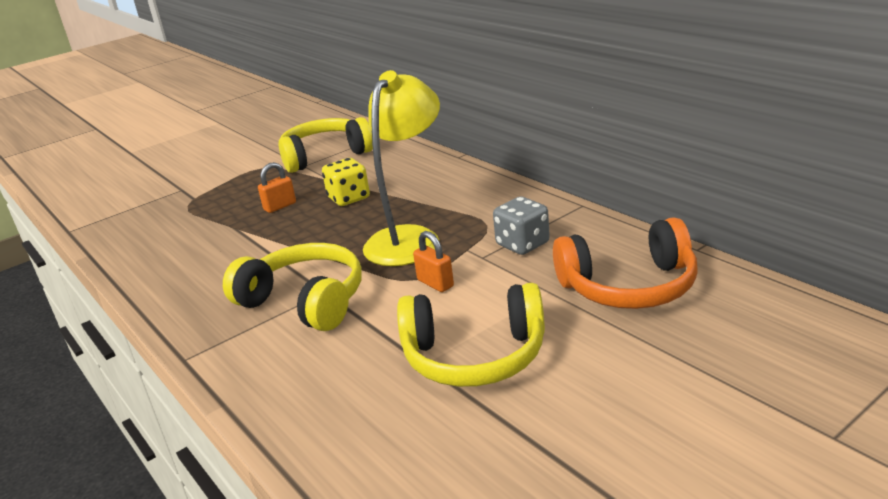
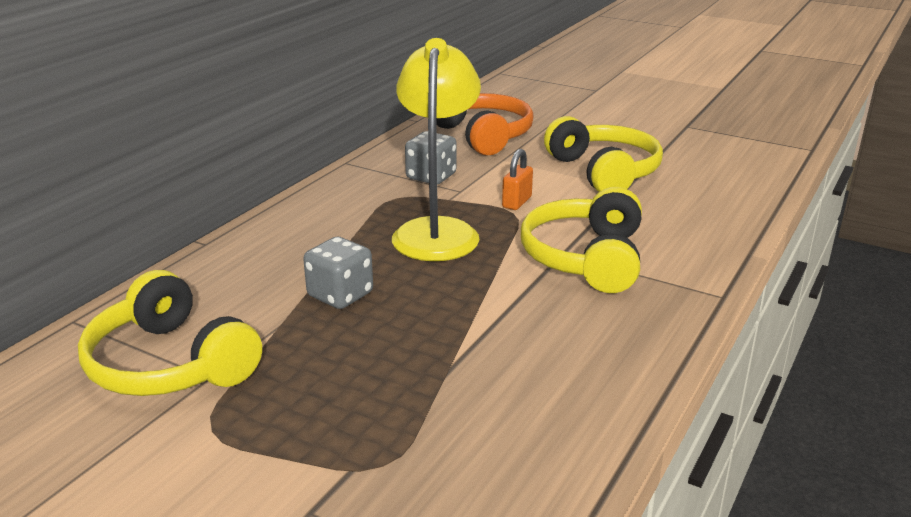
camera: 115 degrees left, 0 degrees up
(280, 206) = (373, 349): orange padlock -> none
(349, 198) = (340, 295): yellow dice -> grey dice
(409, 238) = (437, 231): yellow lamp -> yellow lamp turned 90 degrees clockwise

